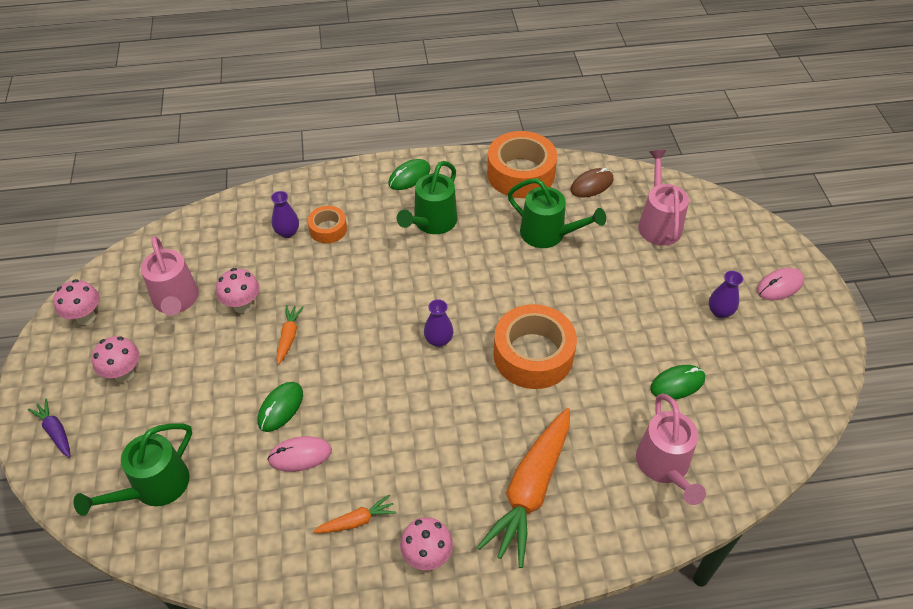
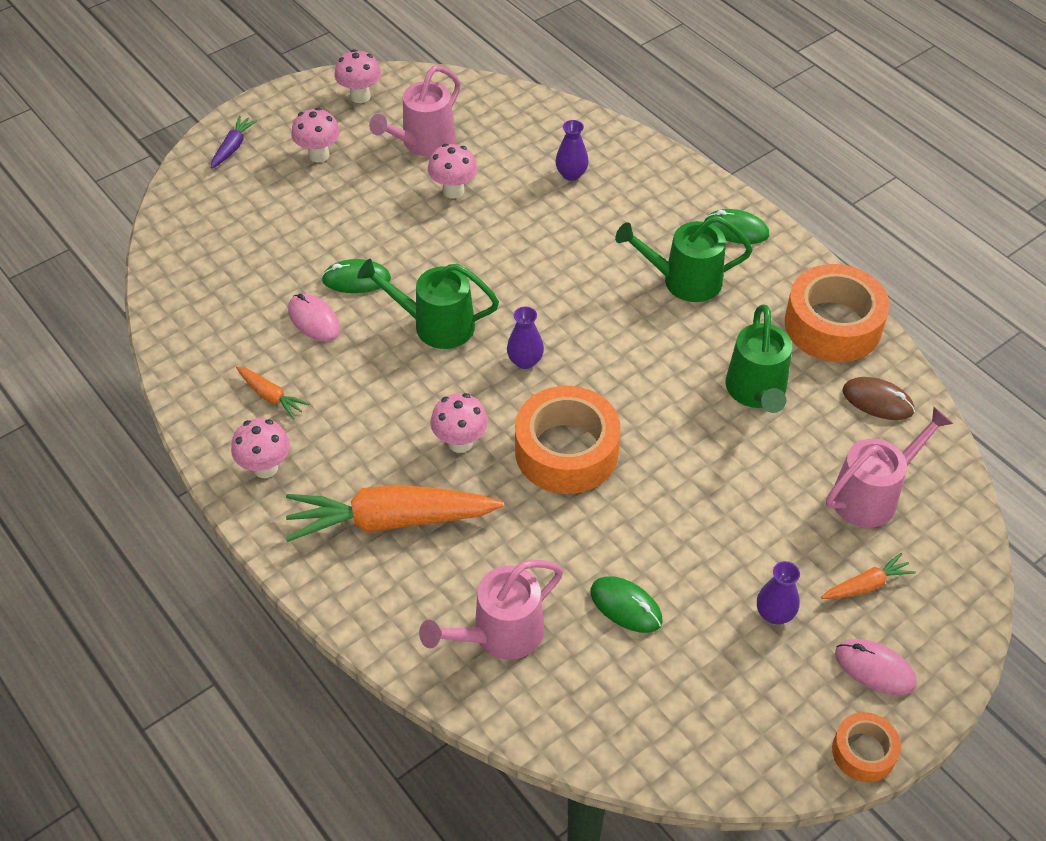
camera: 60 degrees right, 0 degrees up
(154, 488) = (219, 239): green watering can -> green watering can (435, 325)
(289, 337) = (442, 243): orange carrot -> orange carrot (866, 585)
(328, 229) = (602, 202): orange tape -> orange tape (863, 752)
(486, 413) = (460, 442): none -> pink mushroom

